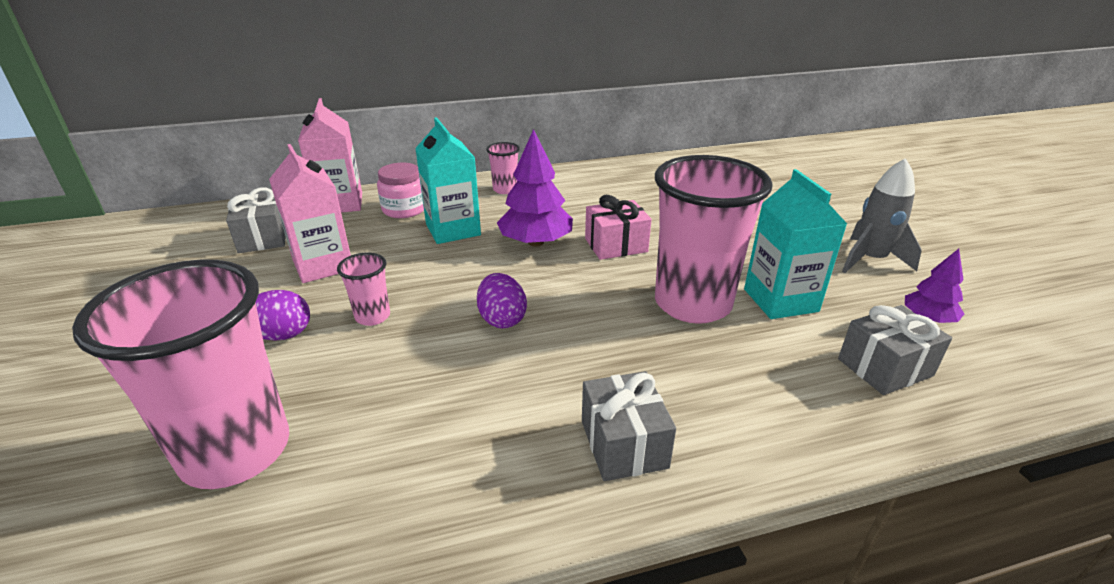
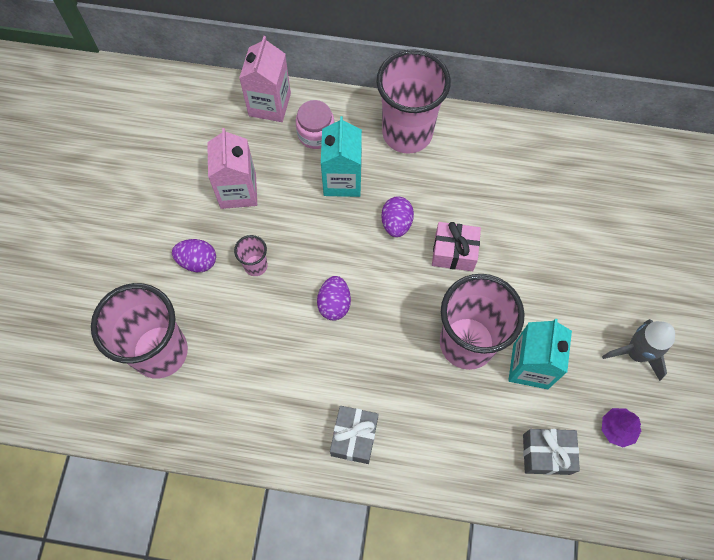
camera: 25 degrees right, 35 degrees up
(263, 238) = (204, 136): grey gift -> none
(505, 189) = (407, 133): pink cup -> pink cup, size x2.29
(536, 242) = (396, 223): purple tree -> purple egg

